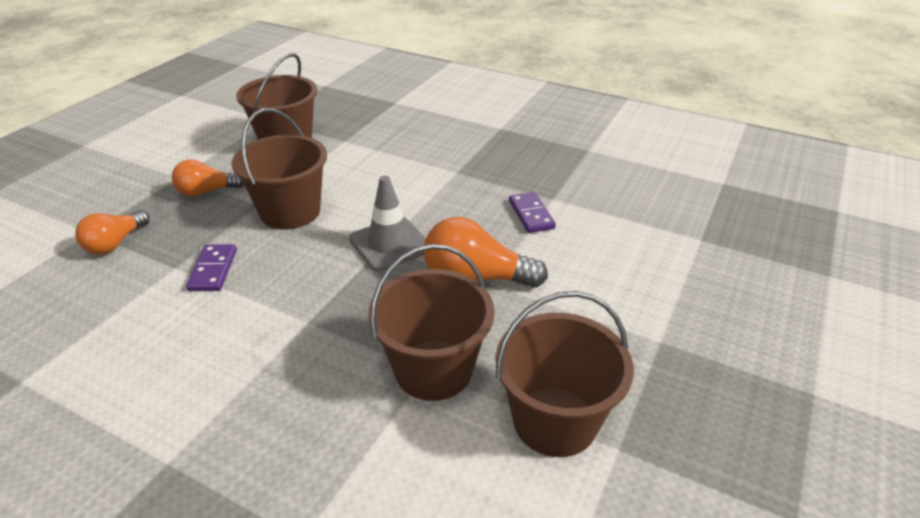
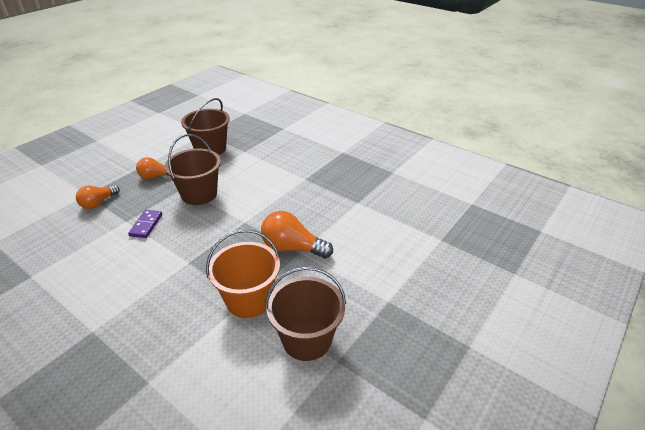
camera: 10 degrees right, 0 degrees up
(390, 244) = (249, 221): grey traffic cone -> none
(433, 369) = (249, 300): brown bucket -> orange bucket
(531, 215) = (340, 212): purple domino -> none

